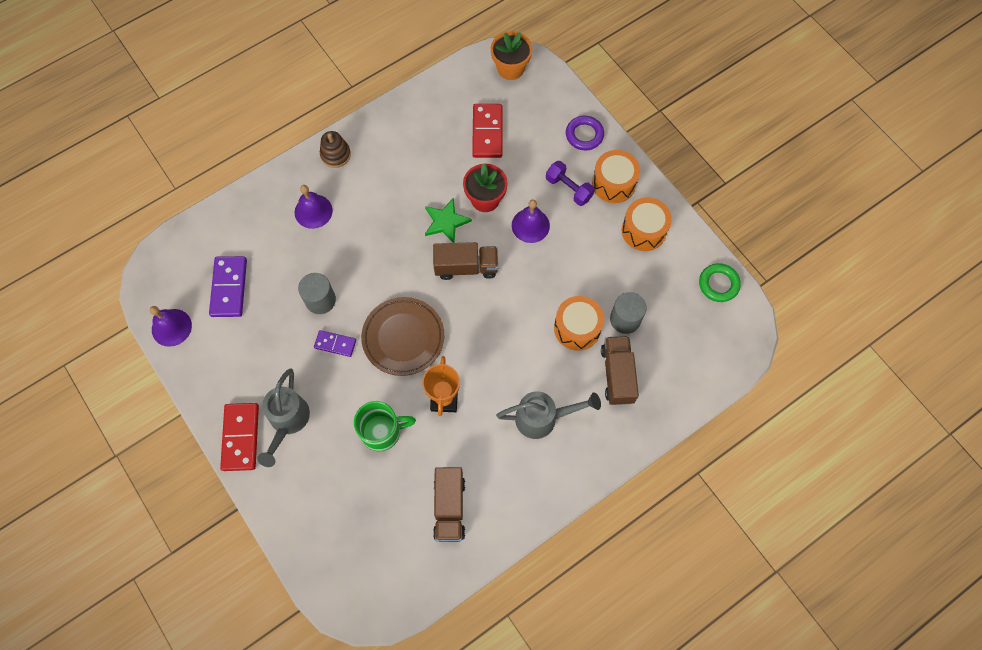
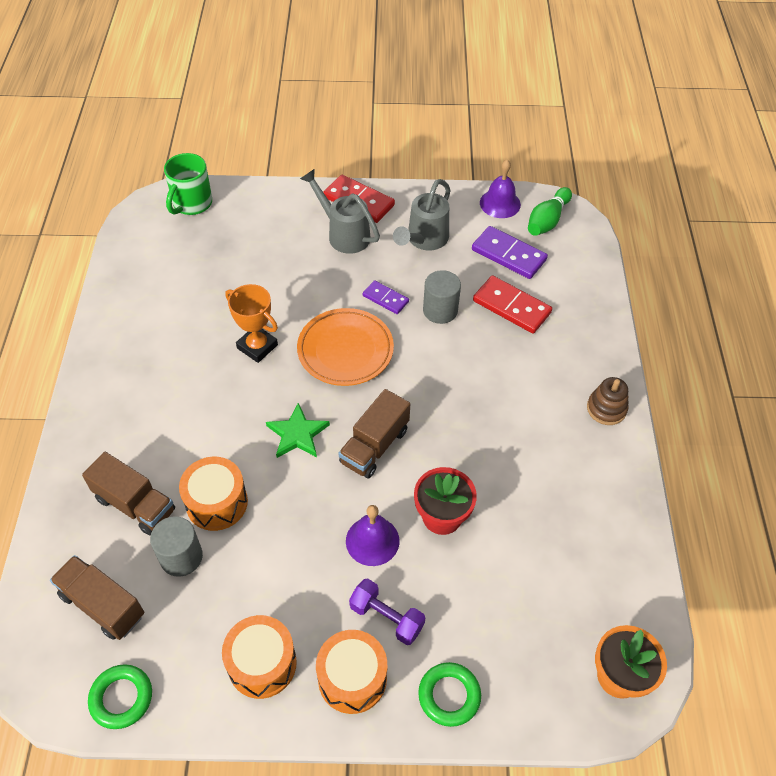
camera: 125 degrees right, 15 degrees down
(170, 282) = (547, 220): none -> green bowling pin
(313, 211) = (546, 354): purple bell -> none
(335, 344) = (385, 299): purple domino -> purple domino turned 75 degrees clockwise
(382, 432) = (273, 288): green mug -> green mug (192, 204)
(403, 338) = (345, 350): brown plate -> orange plate
(446, 222) = (443, 460): green star -> green star (297, 434)
(449, 507) = (163, 296): brown truck -> brown truck (103, 605)
(487, 132) = (533, 579): red domino -> red domino (511, 307)
(543, 418) = (162, 411): grey watering can -> grey watering can (424, 240)
(568, 188) = (386, 617): purple dumbbell -> purple dumbbell turned 45 degrees clockwise
(584, 135) = (449, 695): purple ring -> green ring

